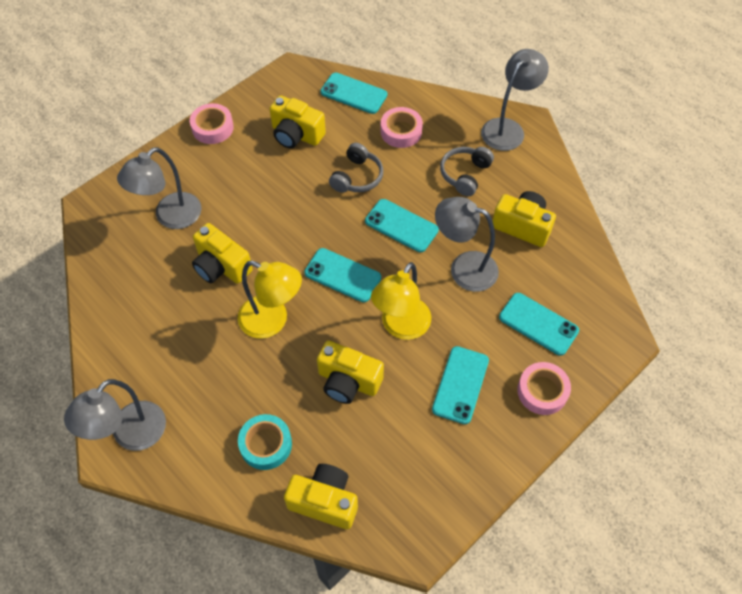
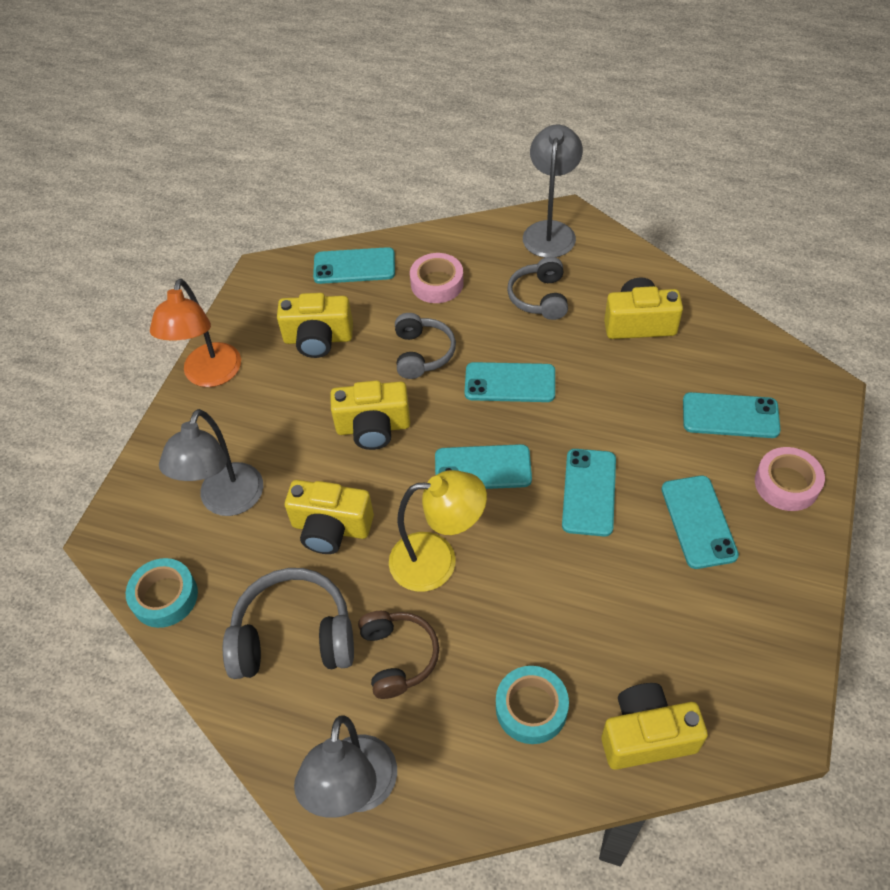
camera: 25 degrees left, 5 degrees down
(98, 259) = (165, 597): none -> turquoise tape
(155, 323) = (294, 636): none -> grey headphones
(208, 369) = (398, 657): none -> brown headphones
(212, 128) = (210, 375): pink tape -> orange lamp
(348, 381) = (574, 583): yellow camera -> yellow camera (373, 427)
(401, 327) = (589, 492): yellow lamp -> turquoise phone
(464, 268) = (610, 395): grey lamp -> none

